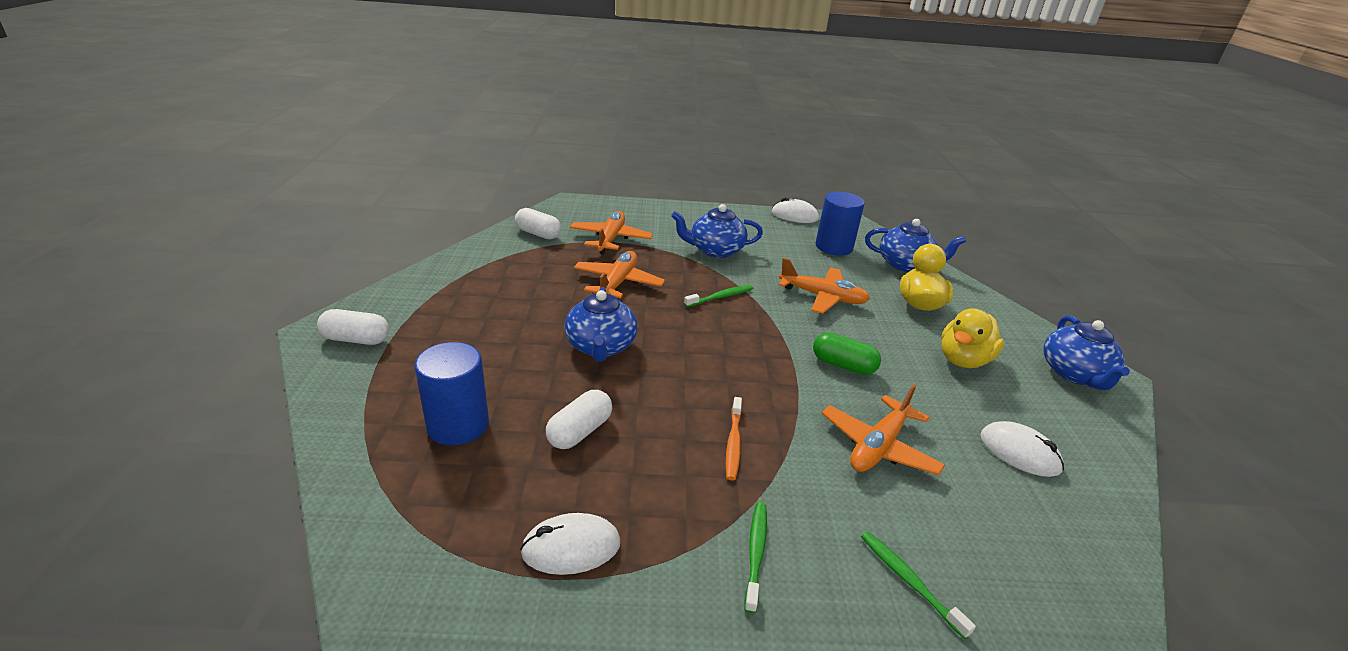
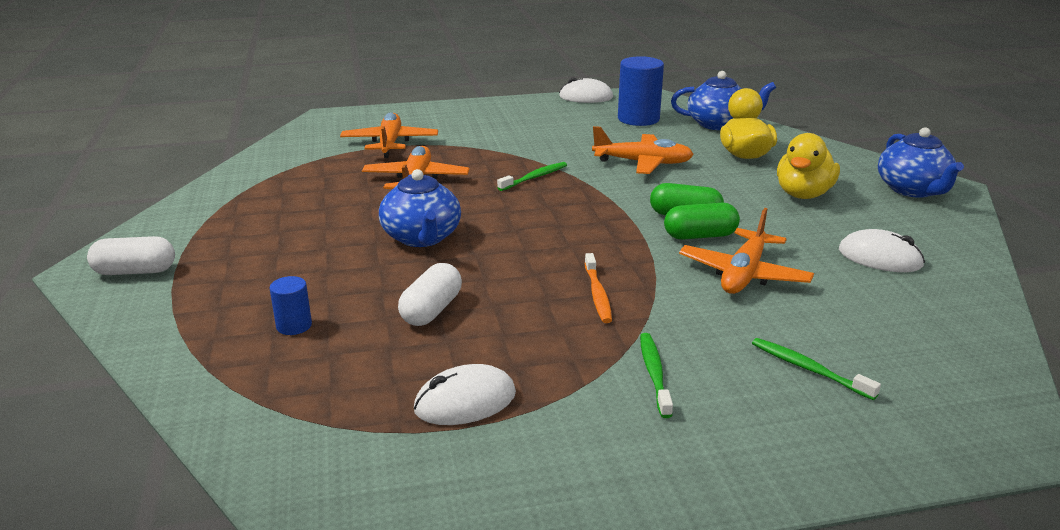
camera: 10 degrees left, 5 degrees down
(458, 425) = (294, 326): blue cylinder -> blue cylinder, size x0.51
(538, 234) = (303, 149): white capsule -> none
(715, 250) = (512, 138): blue teapot -> none
(850, 392) = (700, 236): none -> green capsule

